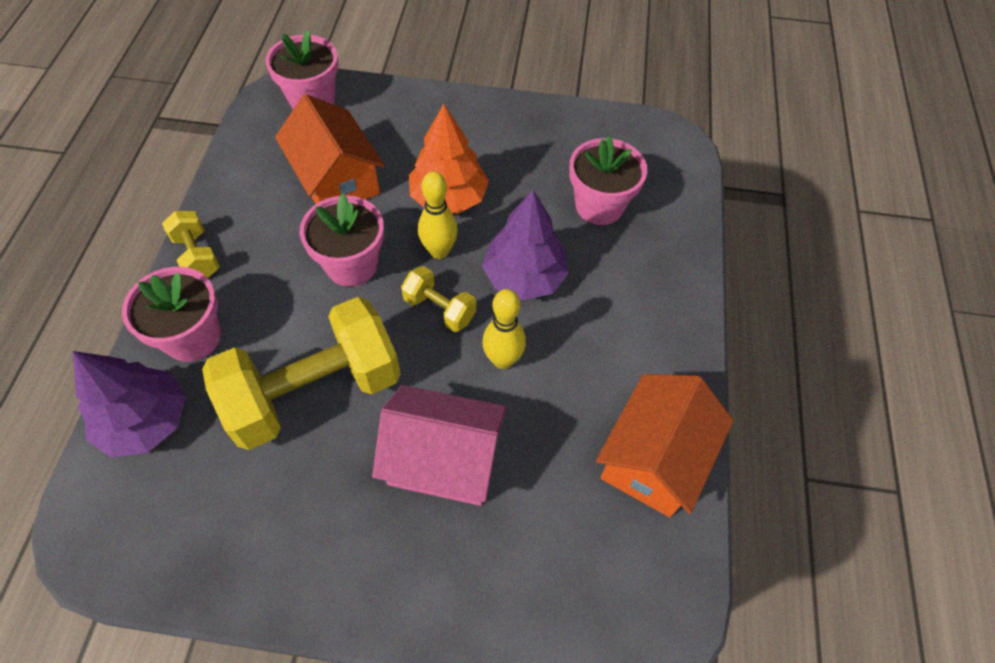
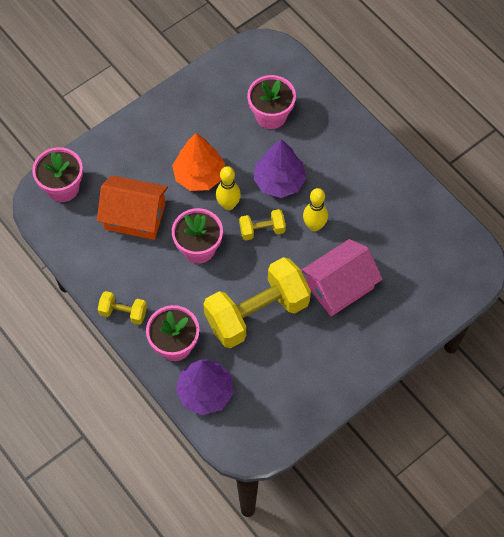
camera: 45 degrees left, 5 degrees up
(314, 392) = (257, 313): yellow dumbbell -> yellow dumbbell turned 45 degrees clockwise
(654, 458) = (414, 208): orange house -> none

